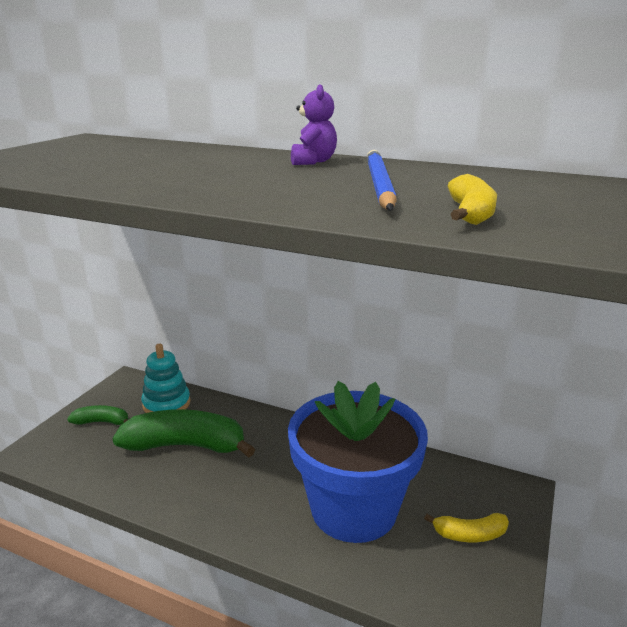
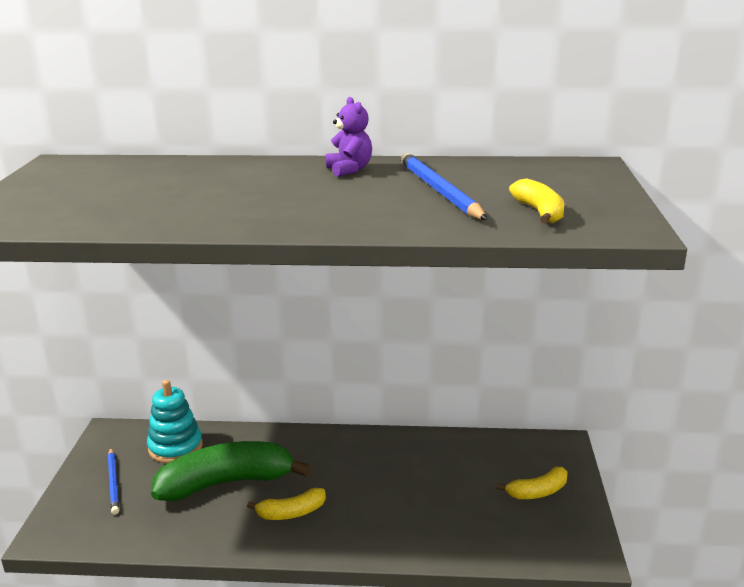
camera: 20 degrees left, 0 degrees up
(102, 422) = (114, 482): green banana -> blue pencil
(222, 488) = (291, 513): none -> yellow banana
(354, 509) = (428, 497): blue flower pot -> none

